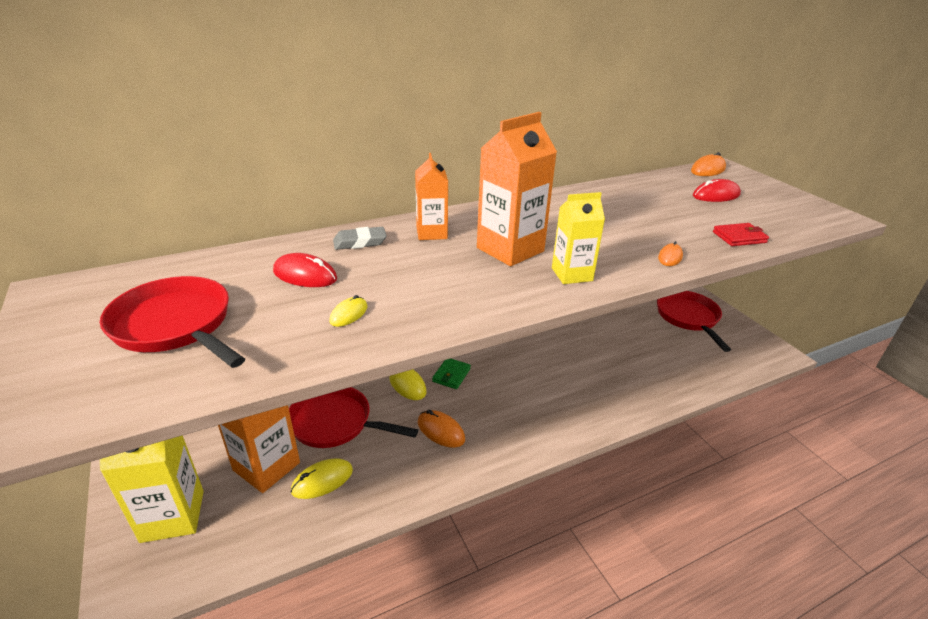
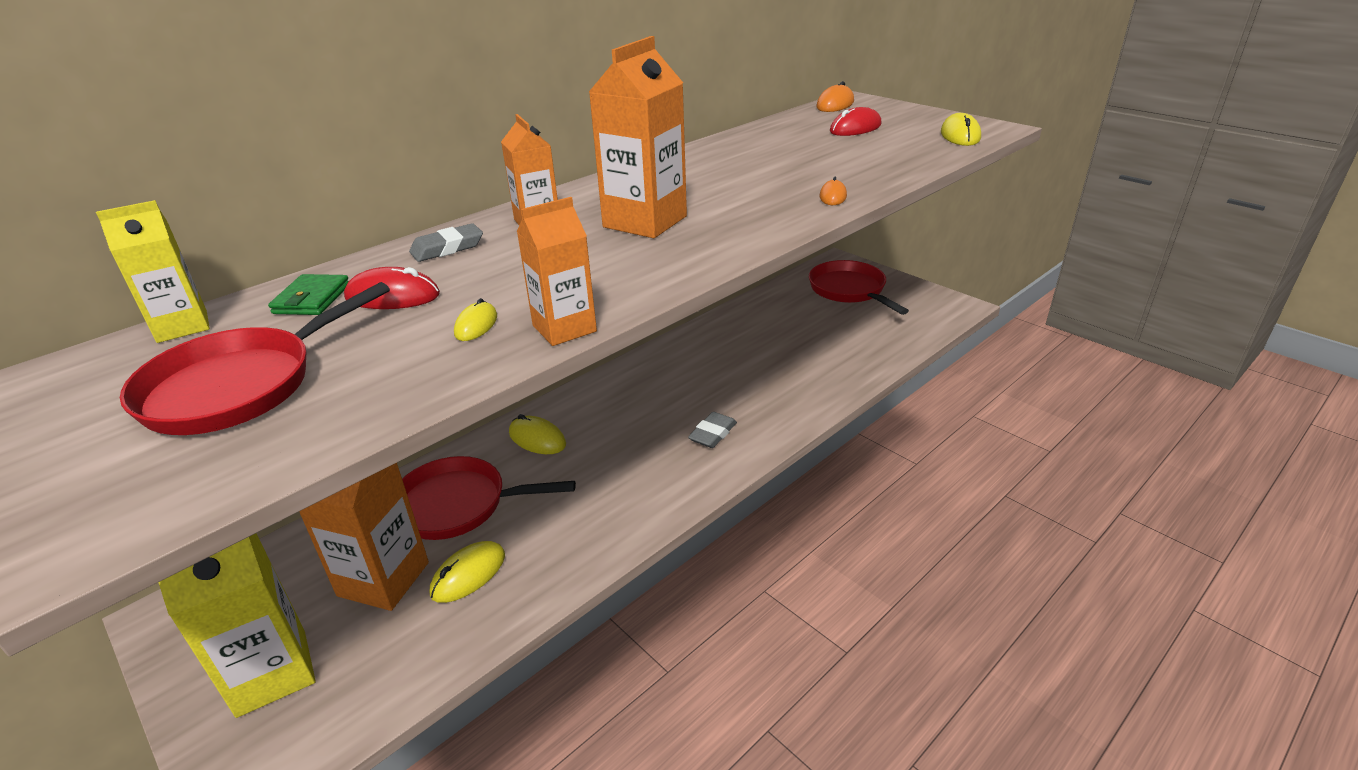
camera: 15 degrees left, 0 degrees up
(176, 326) = (240, 385): red pan -> red pan turned 75 degrees counterclockwise
(408, 333) = (564, 328): none -> orange carton
(441, 431) = (601, 479): orange mouse -> none
(451, 375) = (590, 415): green wallet -> green wallet (312, 299)
(536, 415) = (712, 434): none -> grey eraser
(572, 274) = (730, 233): yellow carton -> yellow carton (182, 326)
(739, 237) = (898, 164): red wallet -> none
(806, 219) = (960, 135): none -> yellow mouse

